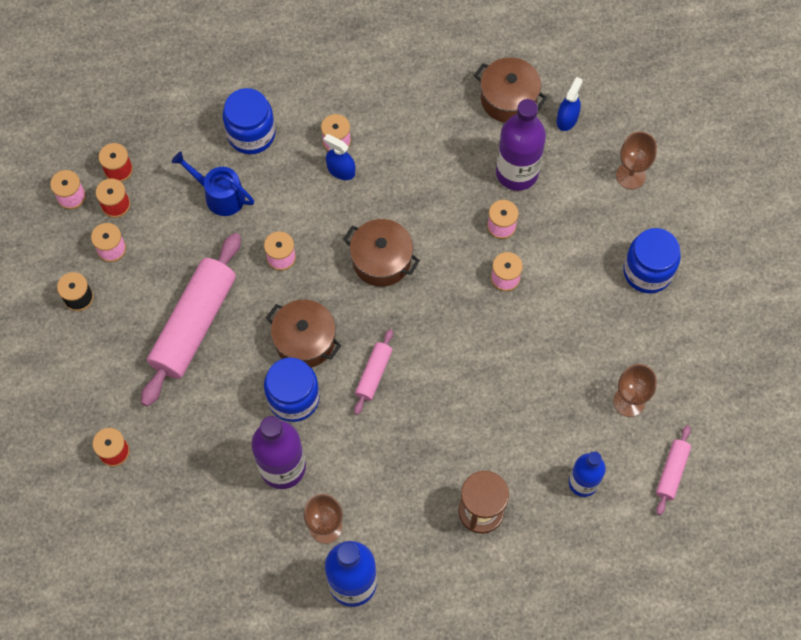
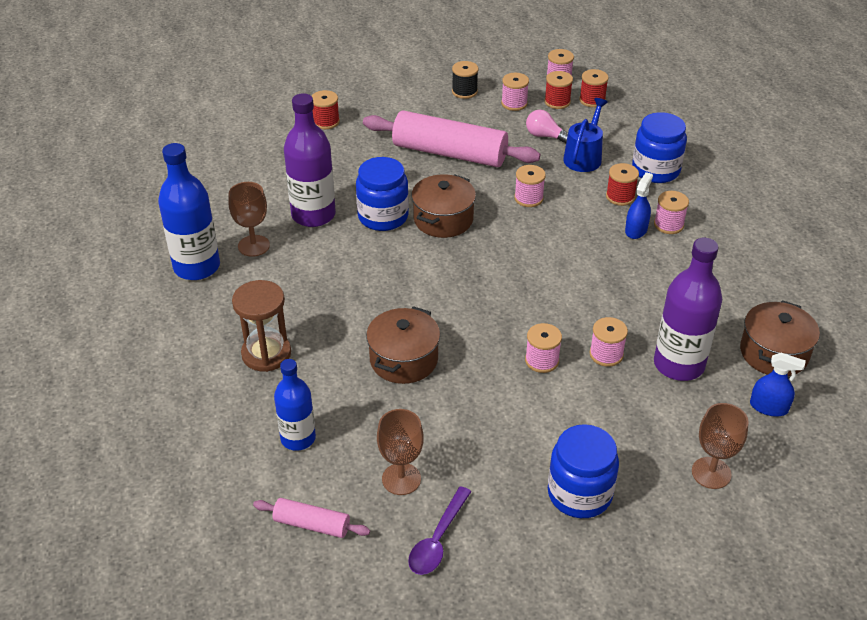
camera: 85 degrees right, 25 degrees down
(177, 226) = (545, 136): none -> pink light bulb
(289, 174) = (620, 197): none -> red spool
(373, 374) = (413, 267): pink rolling pin -> none
(381, 260) = (541, 264): brown pot -> brown pot (403, 359)
(688, 379) = (437, 540): none -> purple spoon

